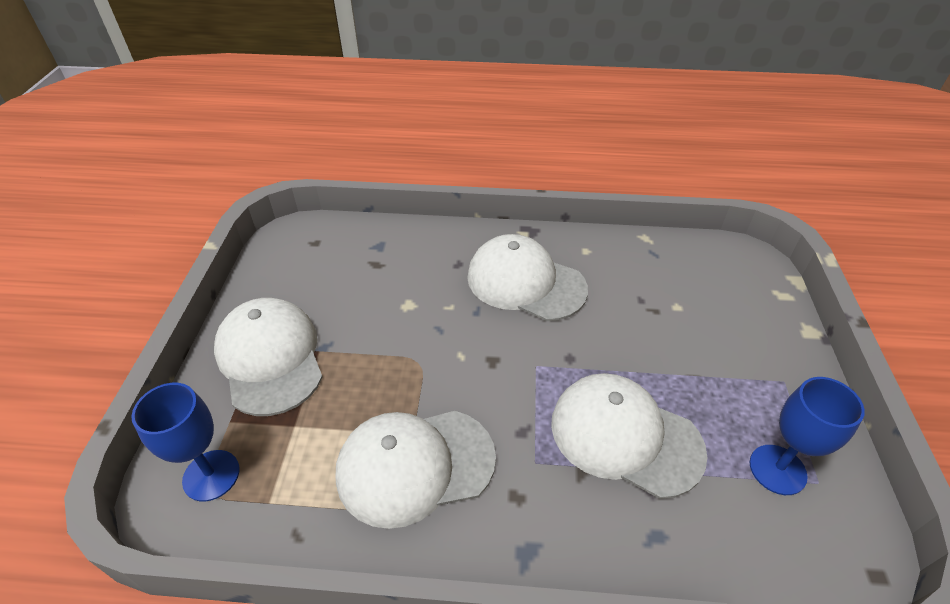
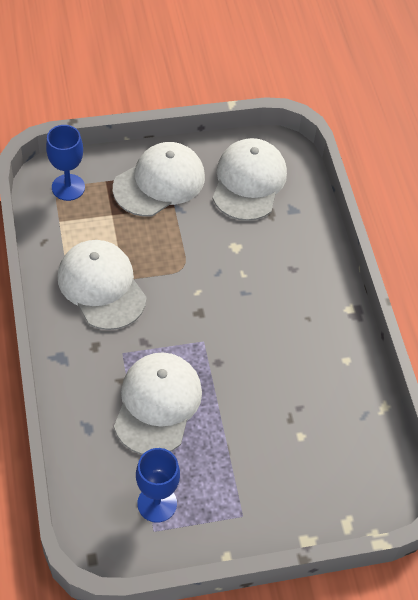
camera: 70 degrees right, 10 degrees up
(525, 282) = (288, 320): white cap -> white cap (249, 182)

